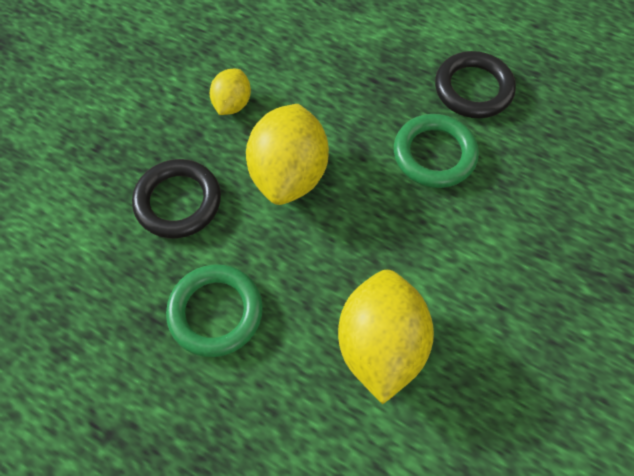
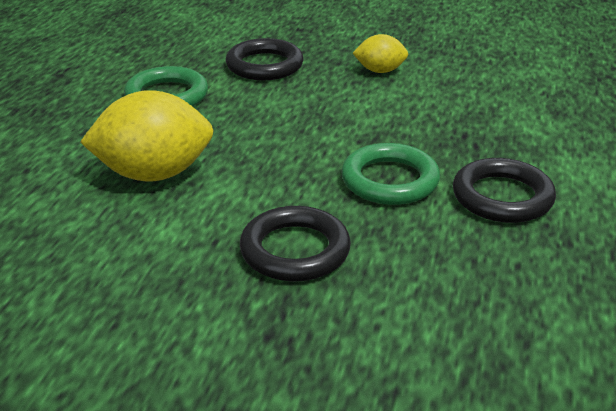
camera: 75 degrees right, 30 degrees down
(289, 174) = (318, 107): yellow lemon -> none
(522, 248) = (295, 250): none -> black ring

